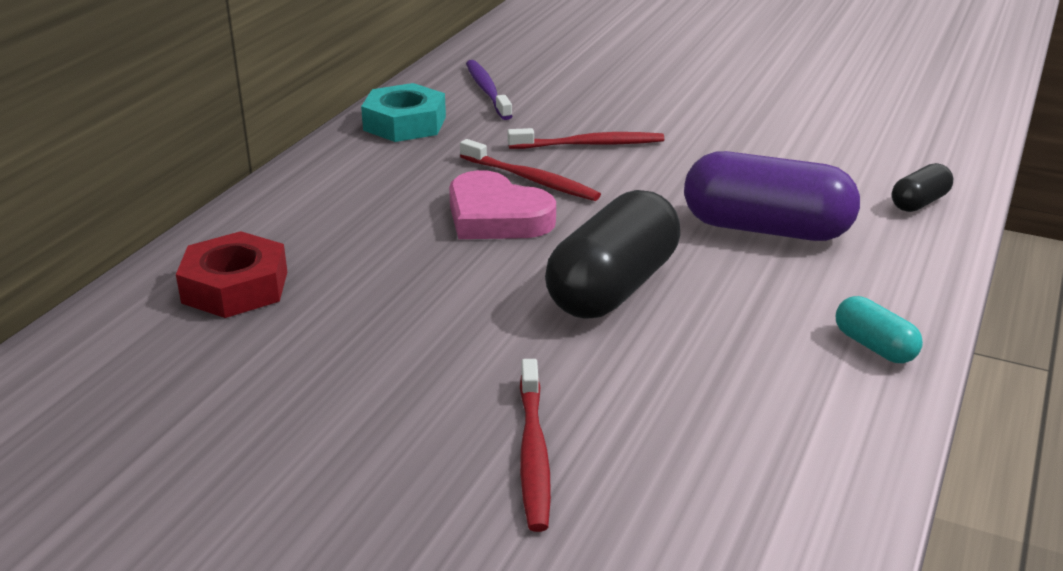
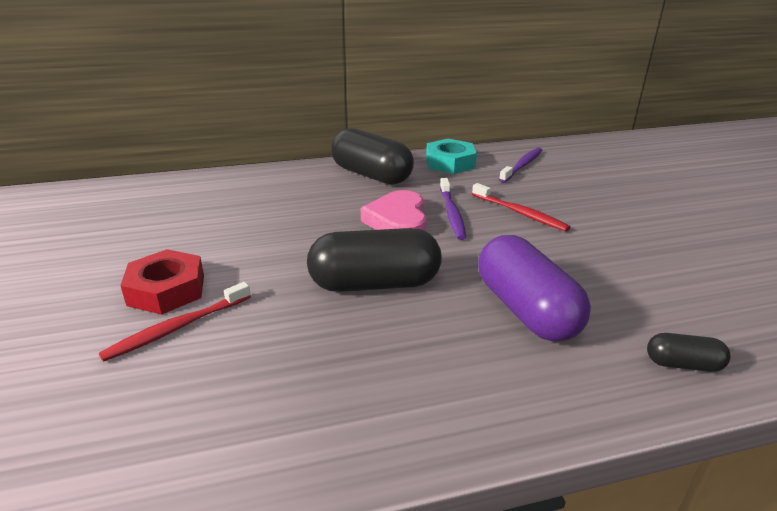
camera: 50 degrees right, 0 degrees up
(235, 287) = (247, 192): red nut -> red nut (166, 290)
(346, 183) = (371, 175): none -> black capsule
(531, 180) = (452, 214): red toothbrush -> purple toothbrush
(874, 346) = (439, 420): turquoise capsule -> none

